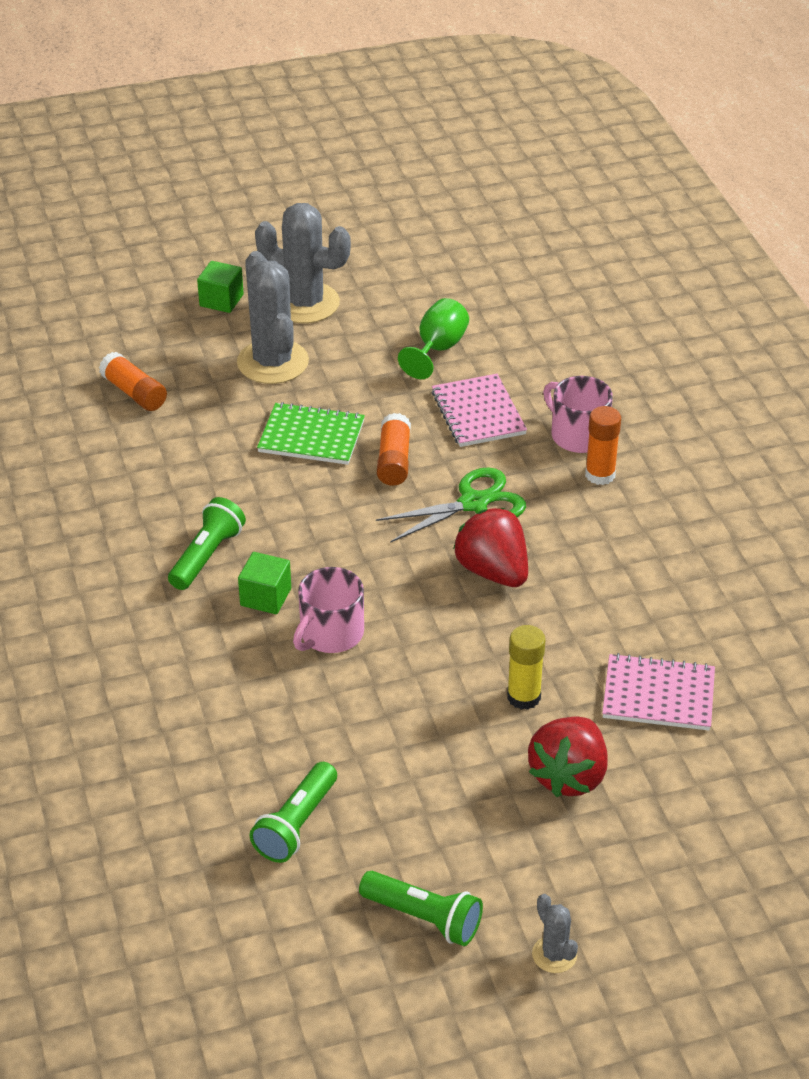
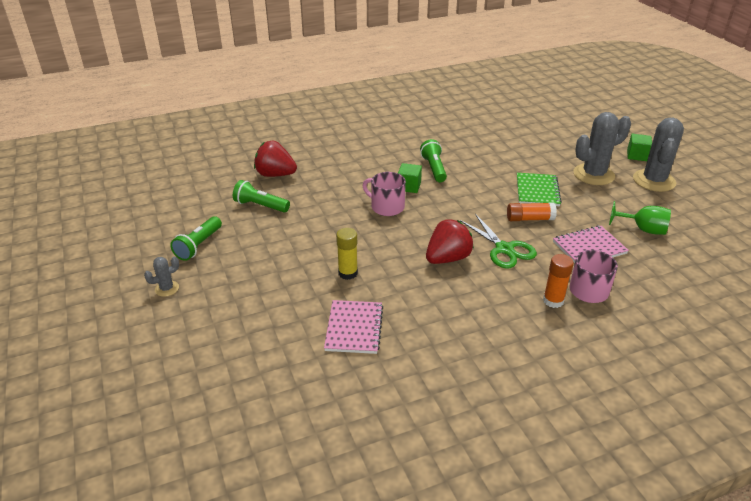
camera: 85 degrees right, 5 degrees down
(134, 393) = (545, 139): orange glue stick -> none
(207, 556) = (434, 168): green flashlight -> green flashlight turned 120 degrees counterclockwise
(569, 776) = (288, 291): red strawberry -> red strawberry (275, 175)

